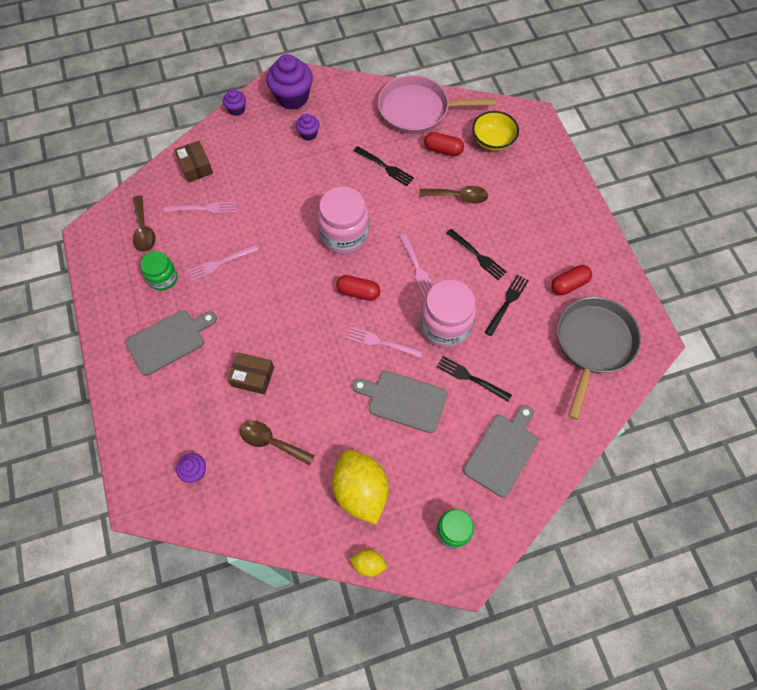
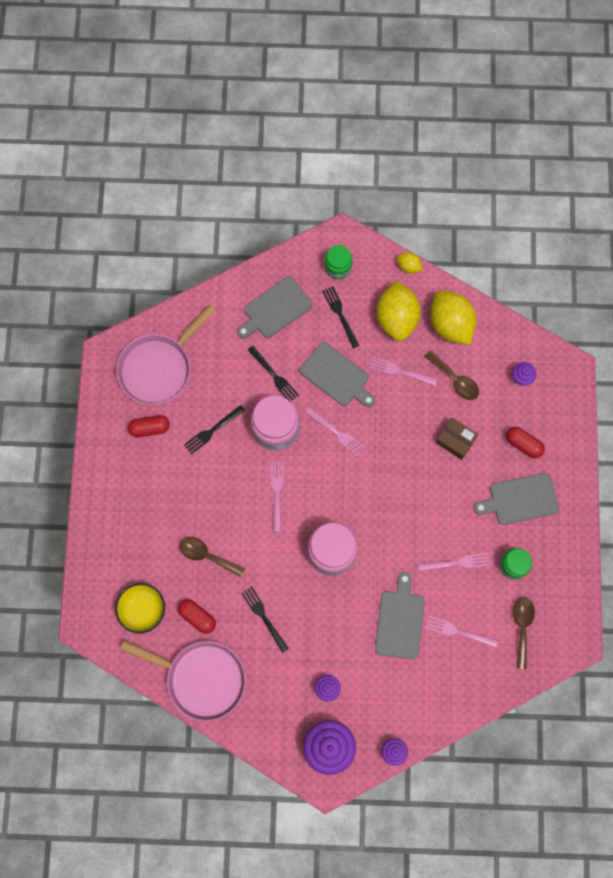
camera: 160 degrees left, 10 degrees up
(195, 166) = (455, 688): brown box -> none
(261, 200) = (400, 621): none -> grey cutting board
(295, 506) = (450, 324): none -> yellow lemon
(336, 430) = (400, 371): none -> pink fork
(358, 292) = (339, 487): red capsule -> red capsule (523, 444)
(478, 256) = (217, 485): black fork -> black fork (340, 314)
(593, 344) = (158, 368): grey pan -> pink pan

